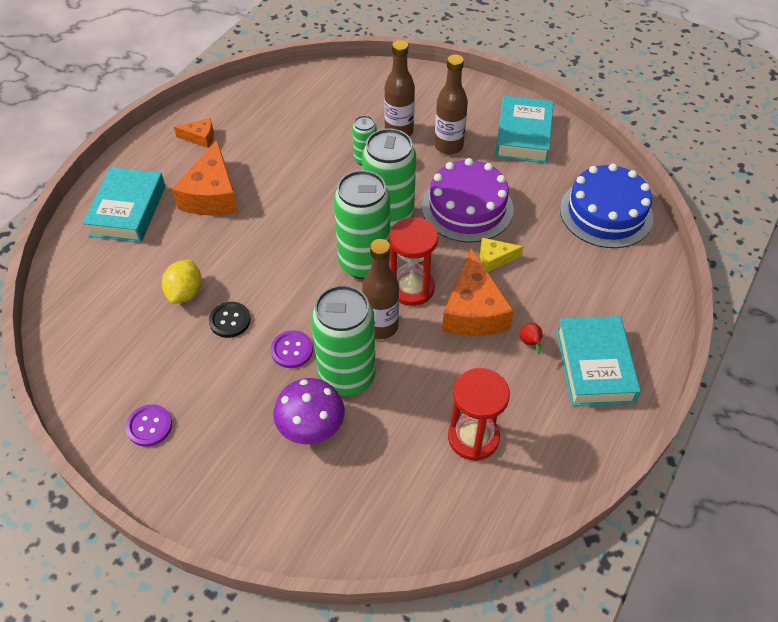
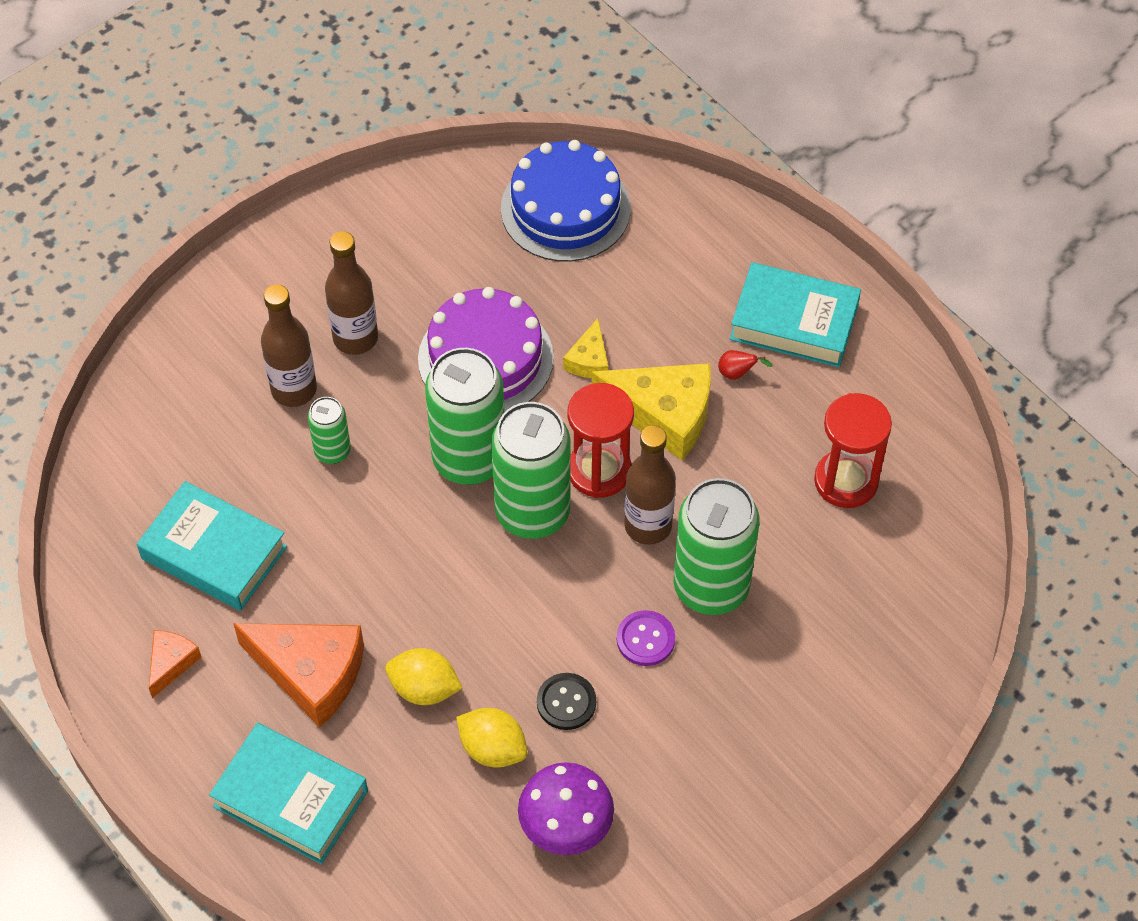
camera: 70 degrees left, 5 degrees up
(149, 426) = (703, 835): purple button -> none
(218, 248) = (424, 689): none -> yellow lemon
(311, 427) = (772, 648): purple mushroom -> purple mushroom (566, 826)
(473, 311) = (664, 415): orange cheese -> yellow cheese
(523, 135) = (378, 241): turquoise book -> turquoise book (214, 553)

